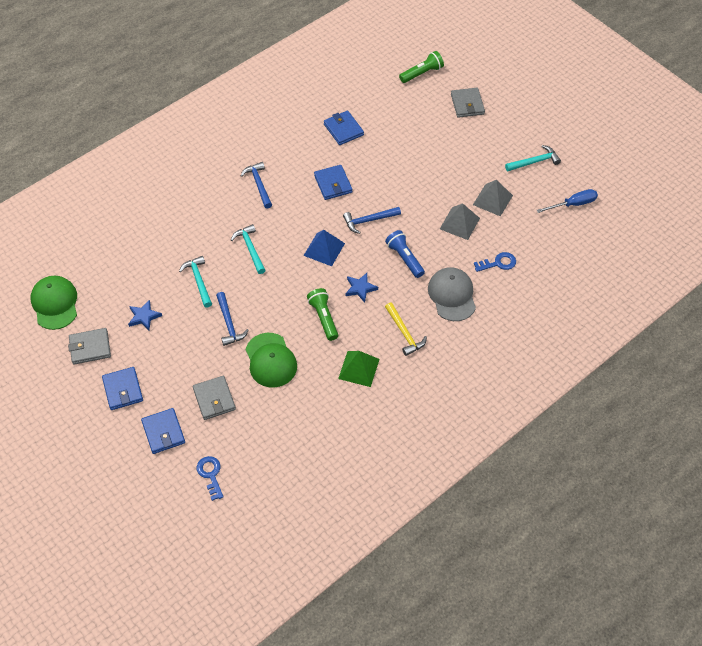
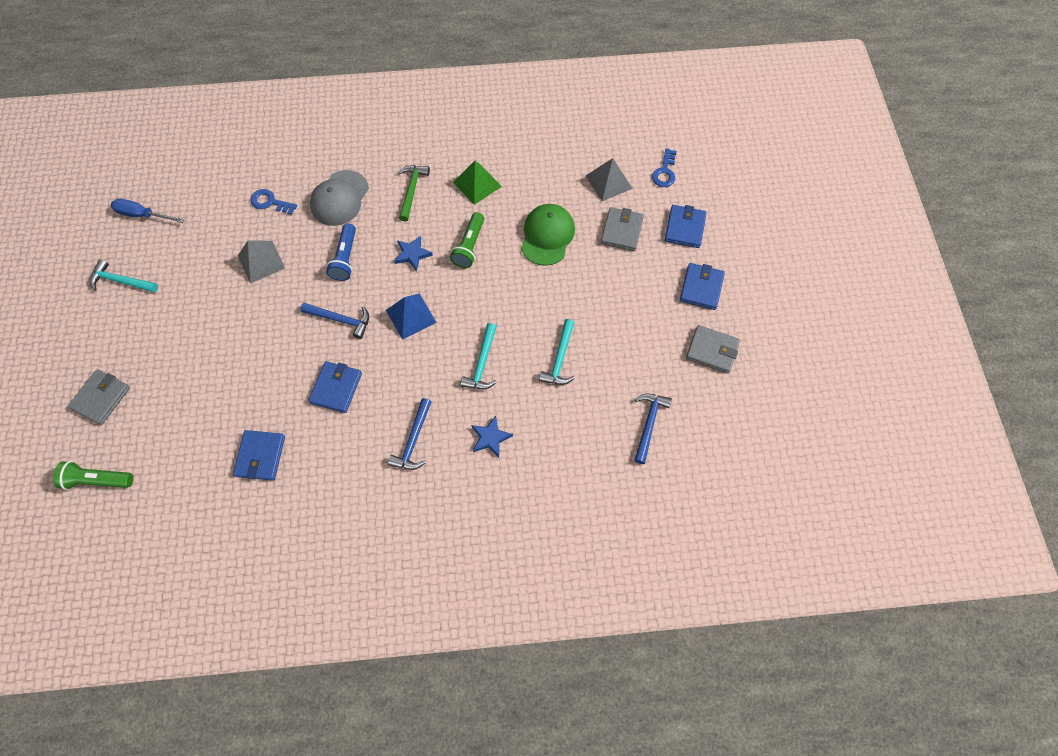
camera: 145 degrees left, 10 degrees up
(55, 303) = (725, 425): green cap -> none
(144, 316) = (639, 352): blue star -> blue star (490, 438)
(229, 323) = (560, 294): blue hammer -> blue hammer (649, 424)
(404, 333) = (412, 190): yellow hammer -> green hammer
(492, 200) = (205, 266): grey pyramid -> grey pyramid (608, 182)

